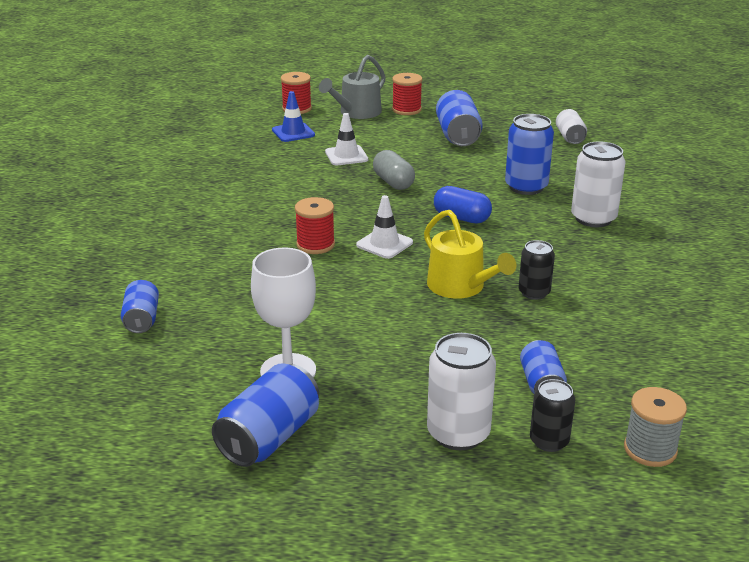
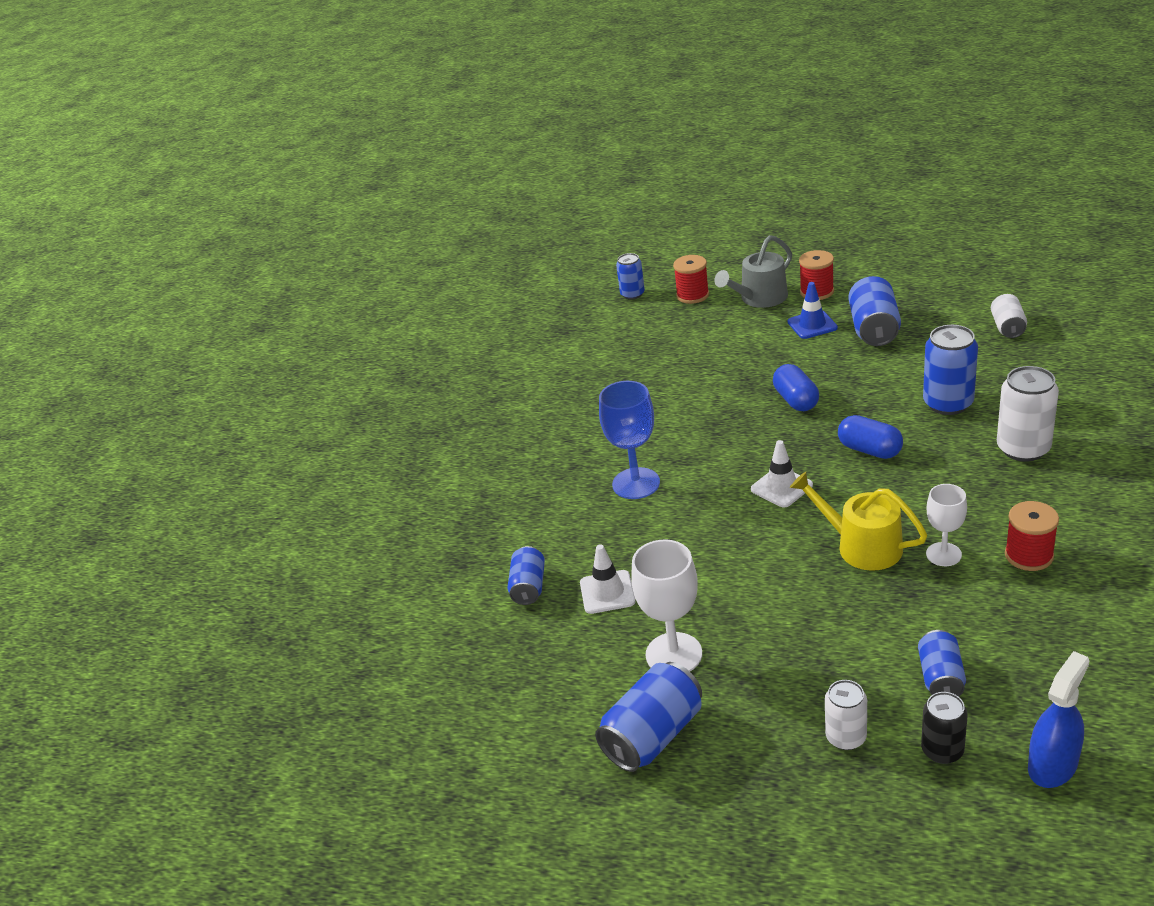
camera: 15 degrees right, 5 degrees up
(242, 106) = (632, 294): none -> blue can
(248, 240) = (636, 483): none -> blue goblet
(293, 132) = (687, 331): blue traffic cone -> blue traffic cone (812, 325)
(315, 245) = (707, 489): red spool -> red spool (1029, 555)
(346, 156) = (745, 363): white traffic cone -> white traffic cone (607, 592)
(393, 182) = (796, 400): grey capsule -> blue capsule
(458, 433) = (846, 737): white can -> white can, size x0.62
(460, 287) = (862, 546): yellow watering can -> yellow watering can turned 150 degrees clockwise
(534, 292) = (943, 554): black can -> white goblet
(650, 449) = (1052, 765): grey spool -> blue spray bottle

